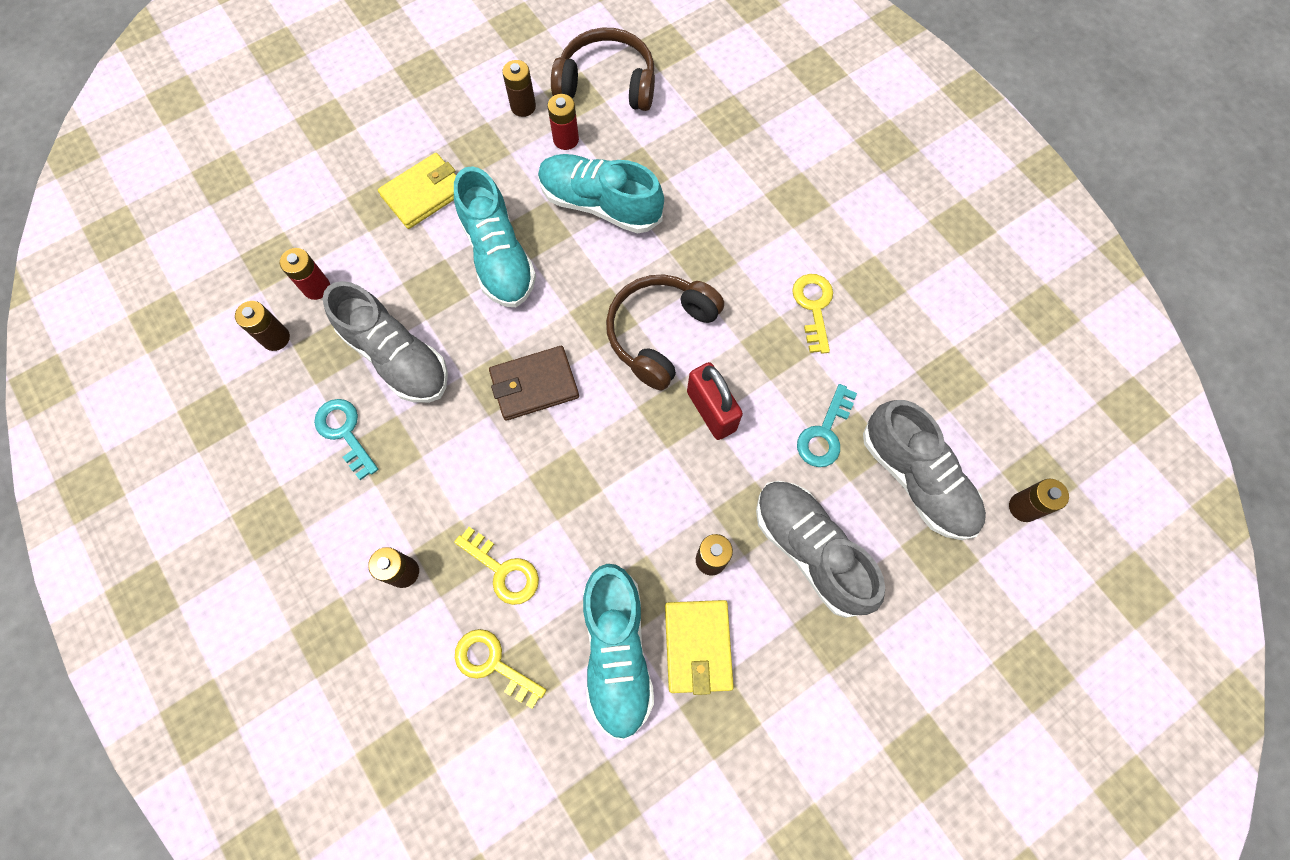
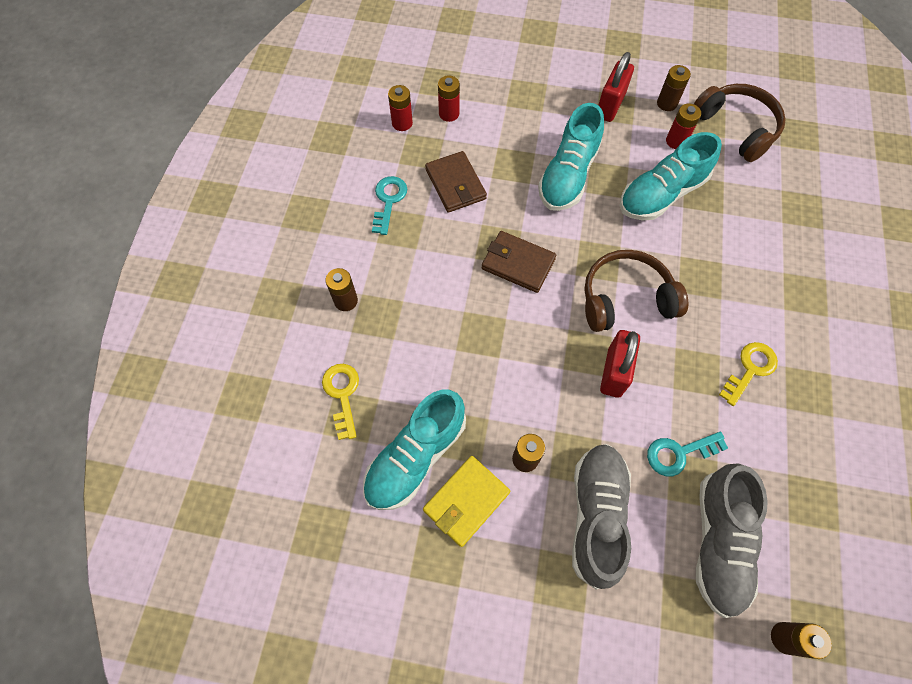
camera: 45 degrees right, 5 degrees down
(276, 338) = (402, 123): brown battery -> red battery
(397, 357) = (455, 184): grey shoe -> brown wallet
(424, 194) = (558, 109): yellow wallet -> none
(472, 150) = (610, 106): none -> red padlock
(503, 570) = (398, 349): yellow key -> none
(600, 204) = (661, 194): turquoise shoe -> turquoise shoe turned 105 degrees counterclockwise

